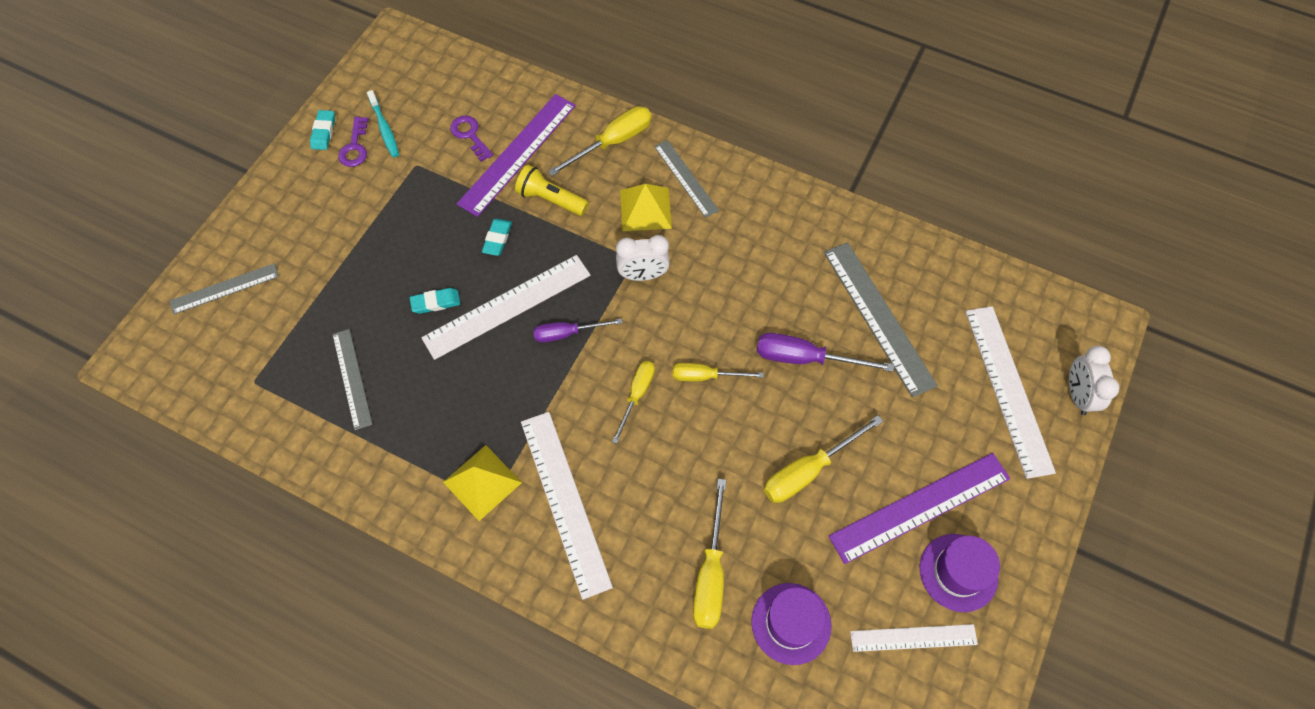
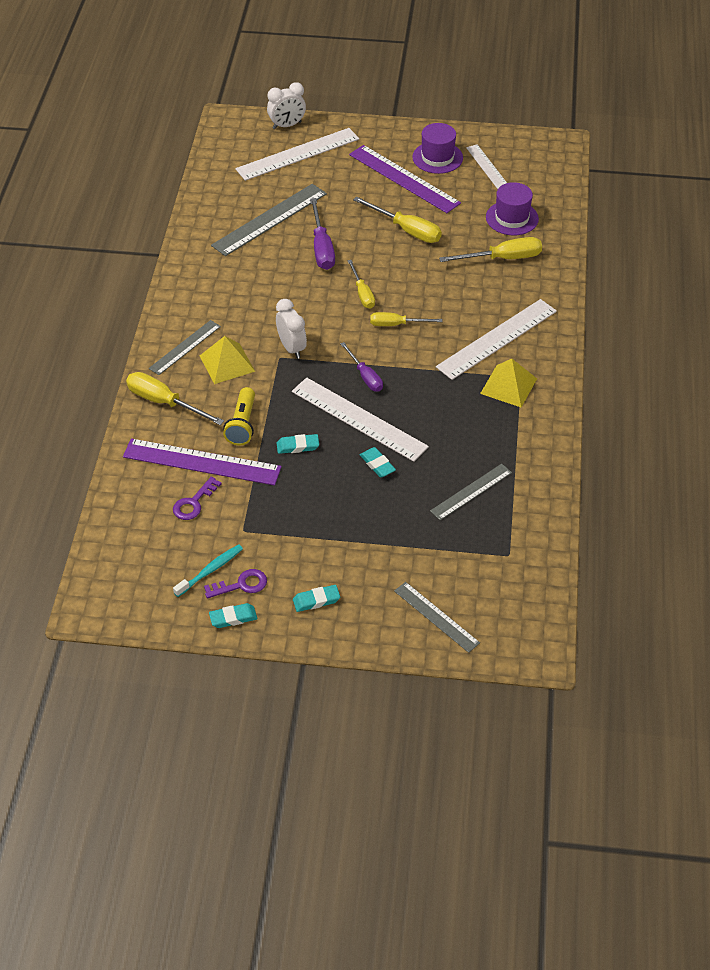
camera: 110 degrees left, 15 degrees down
(303, 198) = (316, 600): none -> turquoise eraser

